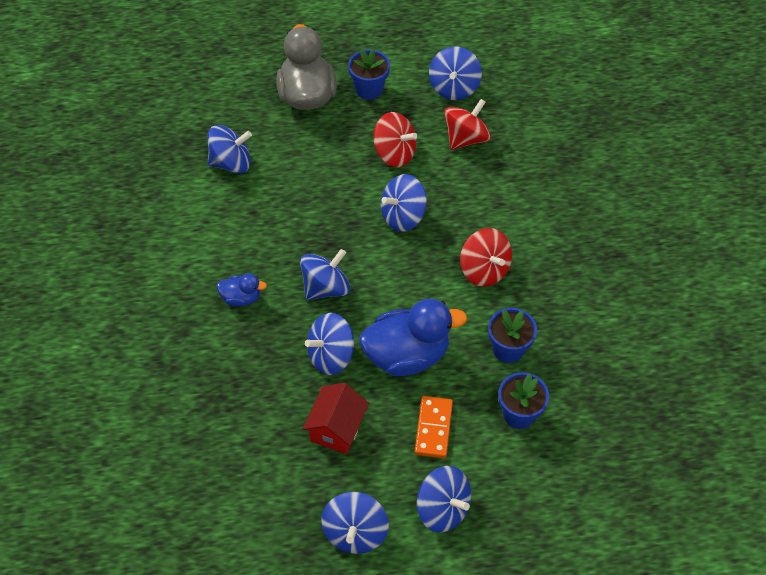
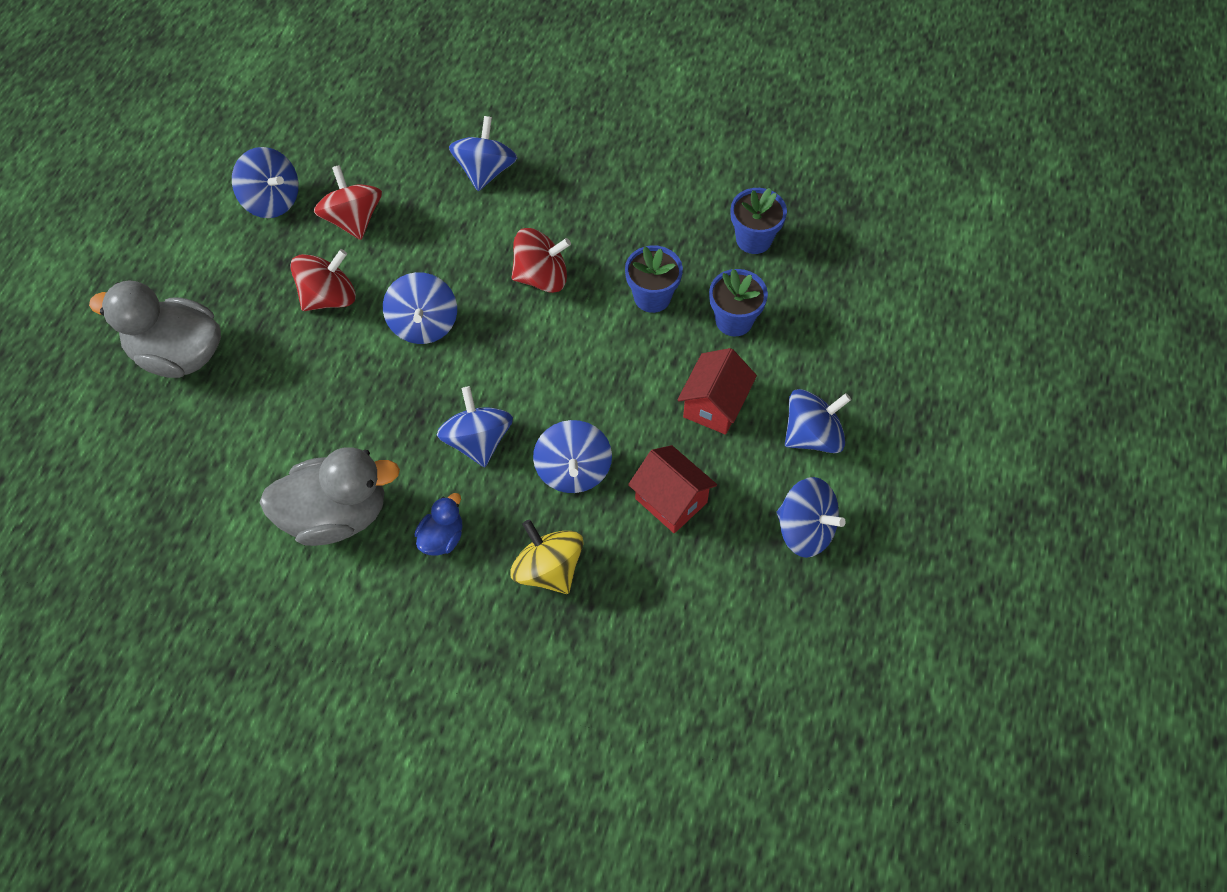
camera: 65 degrees left, 5 degrees up
(231, 163) = (229, 477): blue spinning top -> blue spinning top (485, 171)
(231, 231) = (336, 515): none -> grey duck
(245, 371) = (548, 569): none -> yellow spinning top
(369, 89) = (214, 285): blue flower pot -> blue flower pot (754, 239)
(406, 355) = (611, 394): blue duck -> none
(433, 428) = (714, 405): orange domino -> red house

